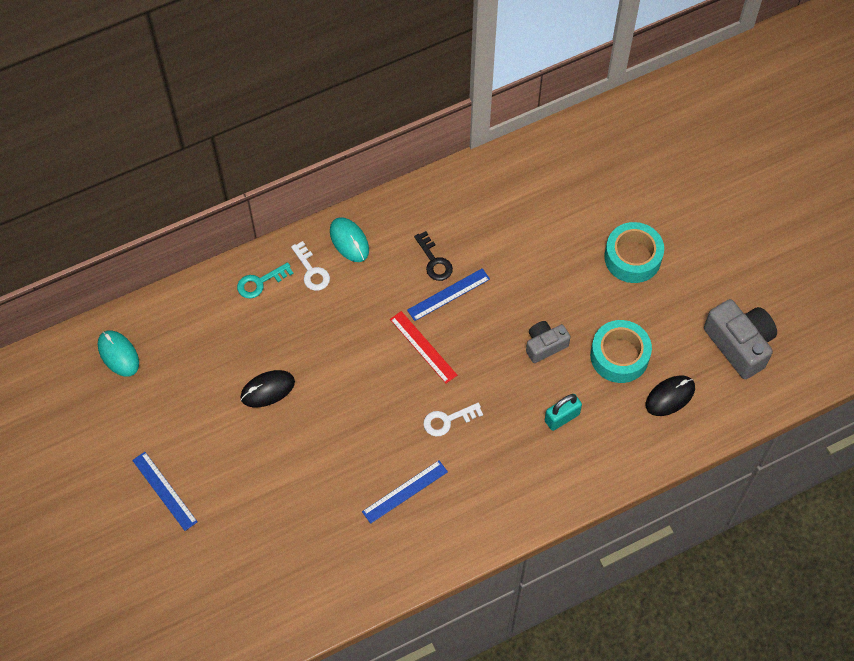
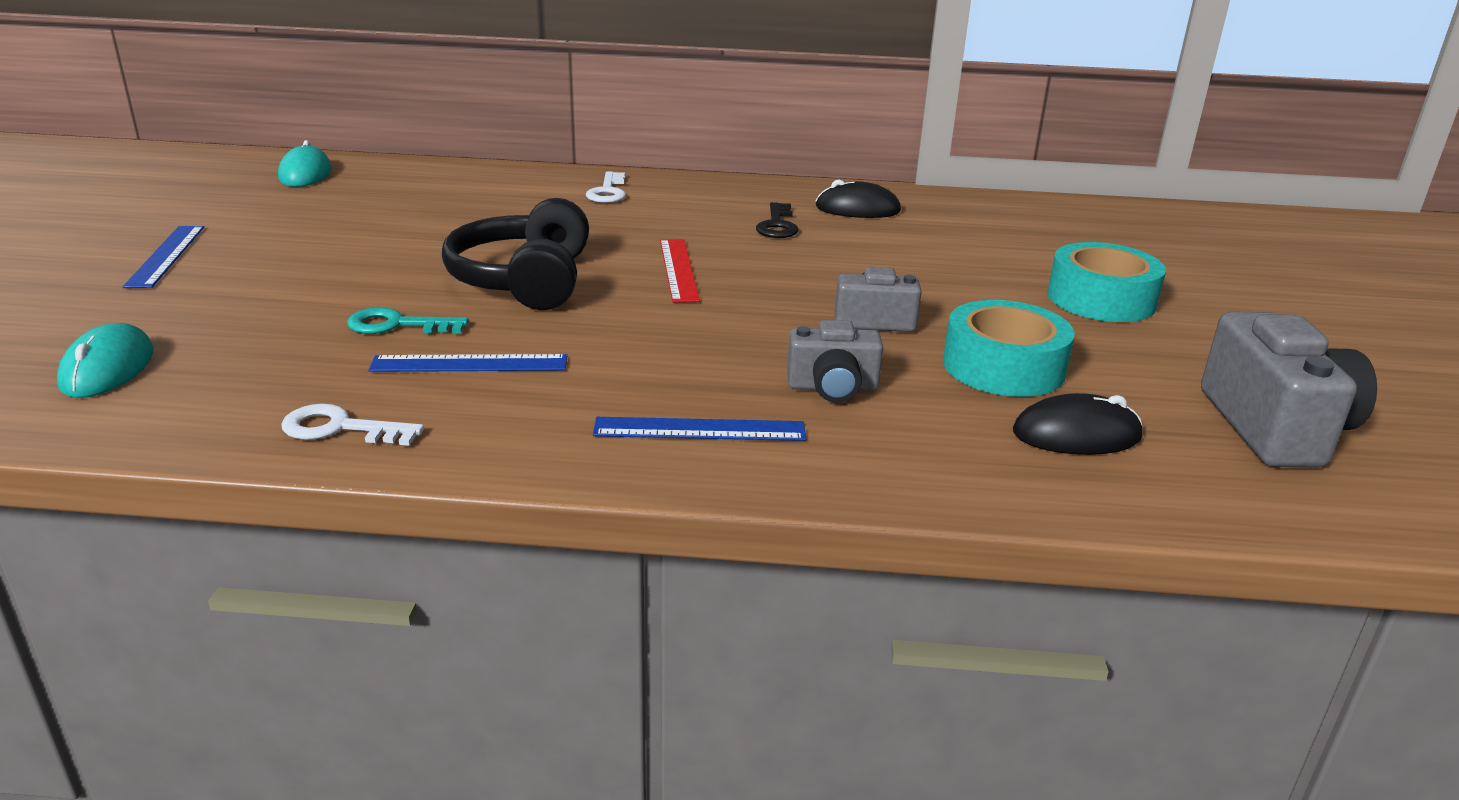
camera: 30 degrees right, 35 degrees down
(260, 282) = (536, 182): turquoise key -> turquoise key (397, 325)
(267, 389) = (423, 236): black mouse -> black mouse (857, 209)
(349, 241) = (682, 189): turquoise mouse -> turquoise mouse (108, 368)
(361, 405) = (525, 281): none -> black headphones
(447, 420) = (632, 329): white key -> white key (341, 428)
(448, 294) = (767, 248): blue ruler -> blue ruler (699, 430)
(562, 417) = (832, 388): turquoise padlock -> grey camera

